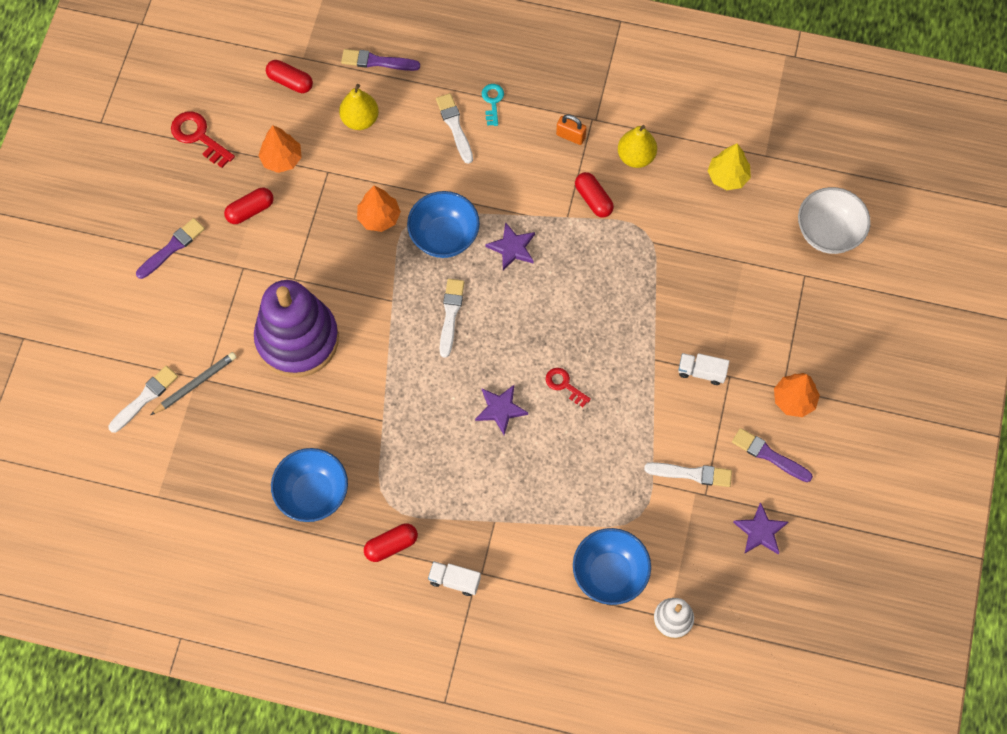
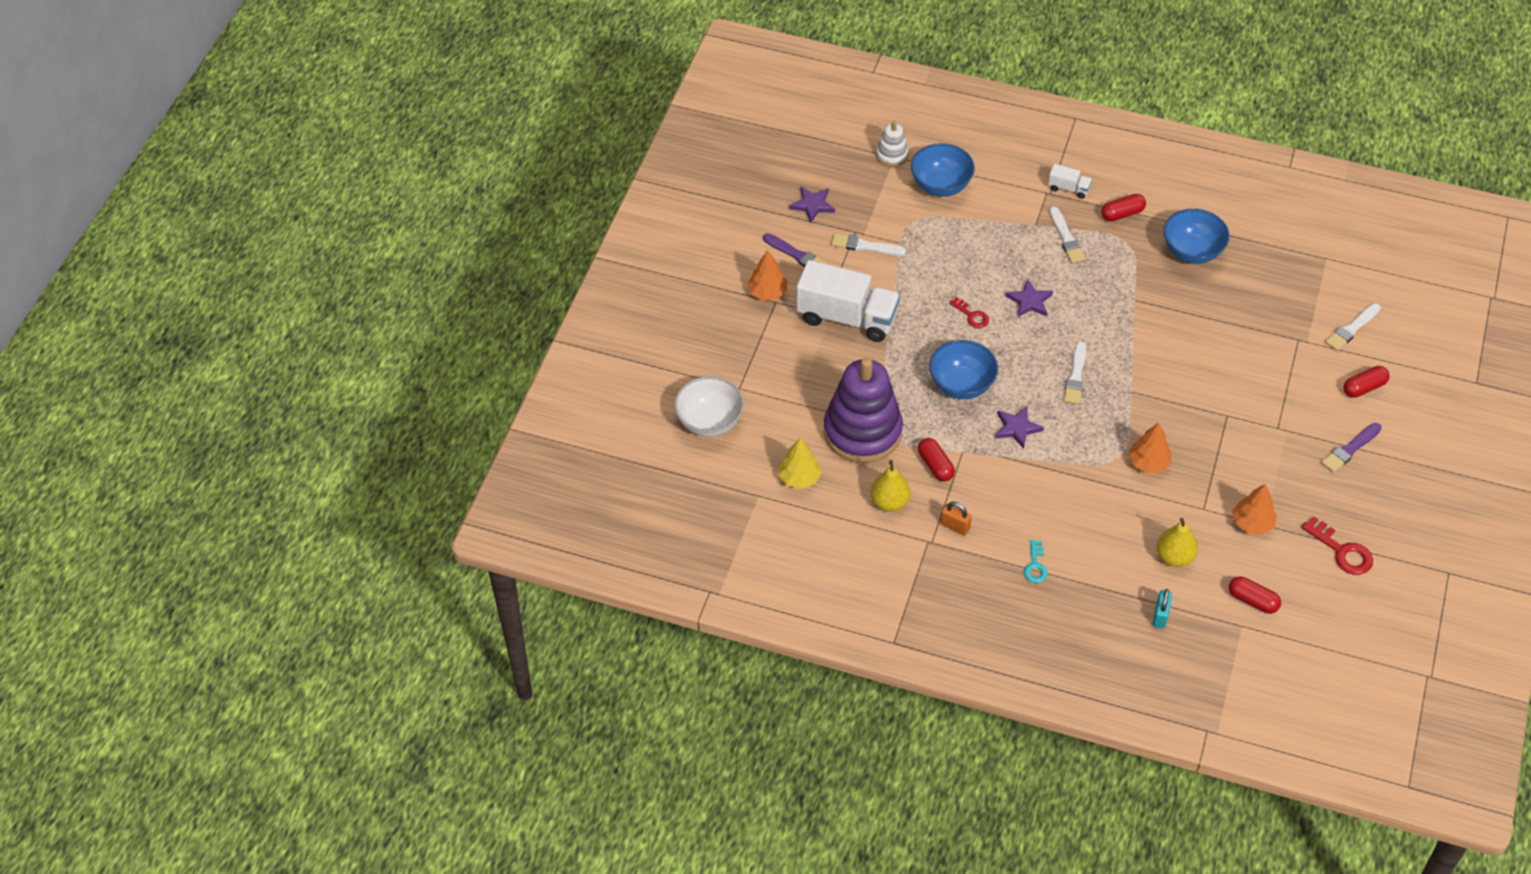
camera: 175 degrees left, 15 degrees down
(196, 384) = (1307, 336): grey pencil -> none
(250, 210) = (1277, 477): red capsule -> red capsule (1364, 388)
(297, 339) = (1218, 365): purple stacking toy -> purple stacking toy (862, 431)
(377, 61) = (1160, 616): purple brush -> turquoise padlock
(444, 237) = (1083, 442): blue bowl -> blue bowl (961, 385)
(454, 126) = (1075, 543): white brush -> white brush (1066, 238)
(701, 372) = (847, 318): white truck -> white truck, size x2.28

